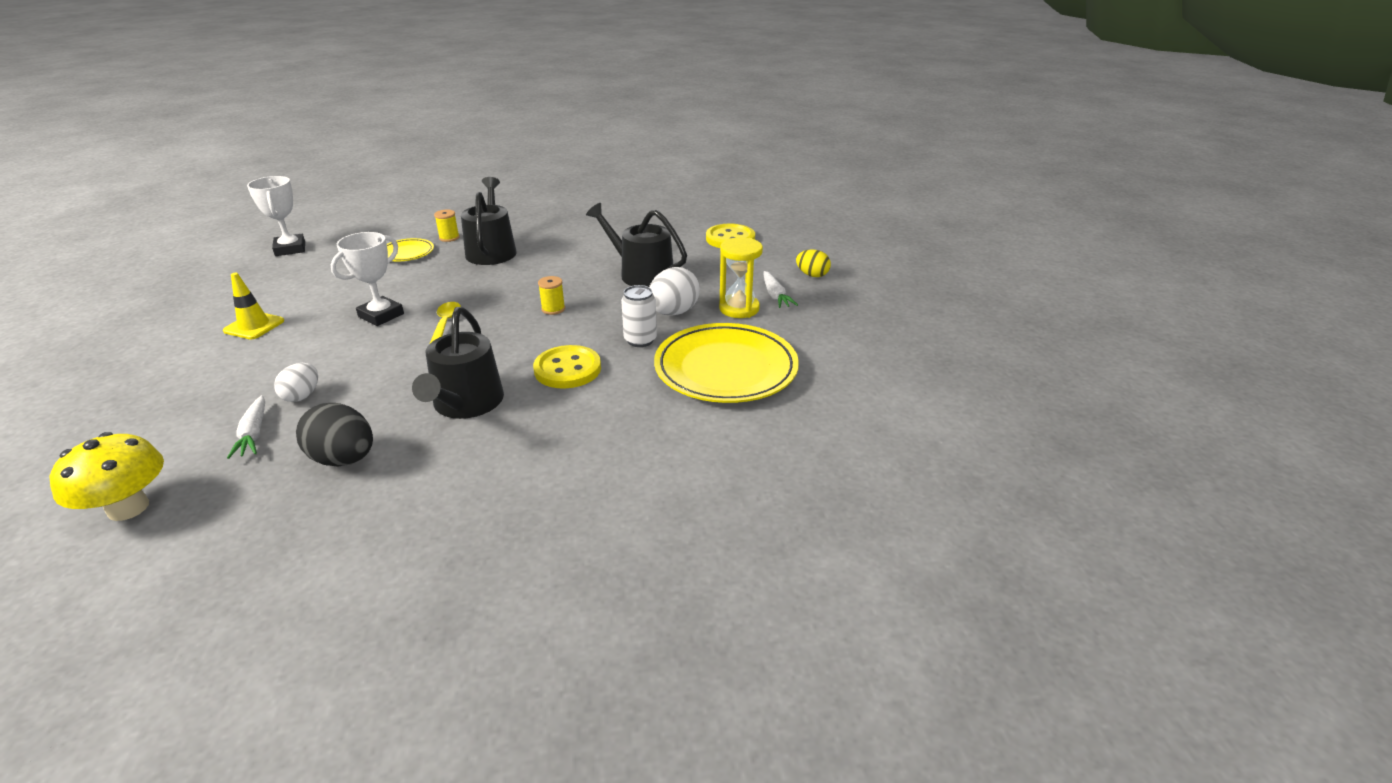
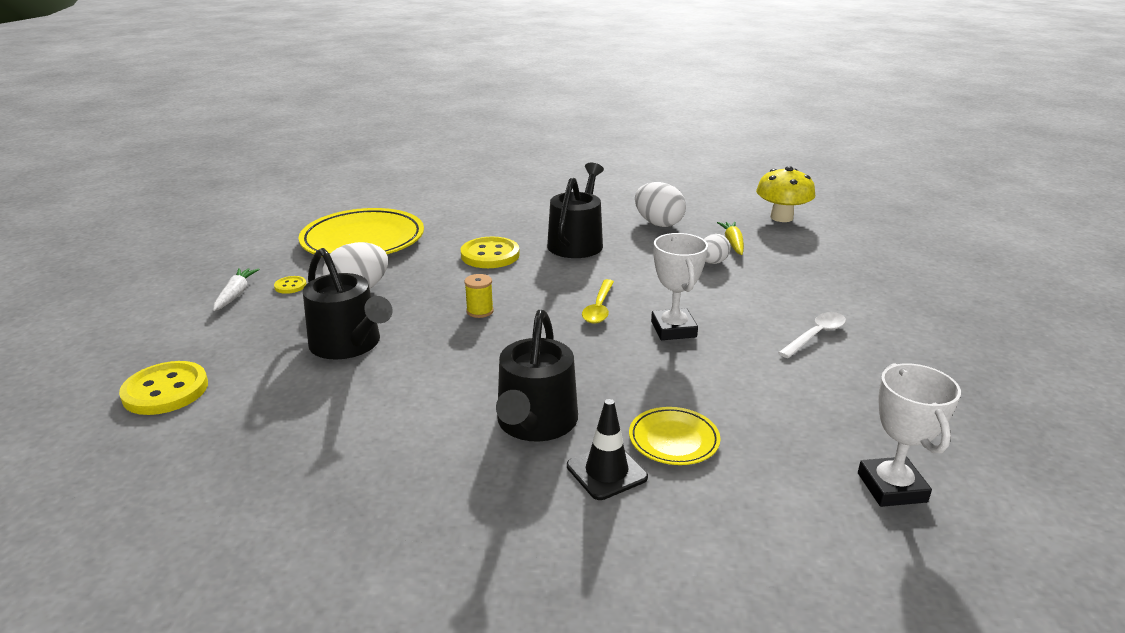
camera: 165 degrees left, 5 degrees down
(254, 326) = (816, 335): yellow traffic cone -> white spoon
(254, 434) = (733, 243): white carrot -> yellow carrot
(344, 459) = (658, 223): black egg -> white egg
(381, 315) = (673, 329): white trophy -> white trophy turned 60 degrees counterclockwise
(449, 238) = (606, 472): yellow spool -> black traffic cone
(640, 340) = (413, 269): white can -> none
(739, 308) = (290, 286): yellow hourglass -> yellow button
(812, 275) = (158, 313): yellow egg -> none

